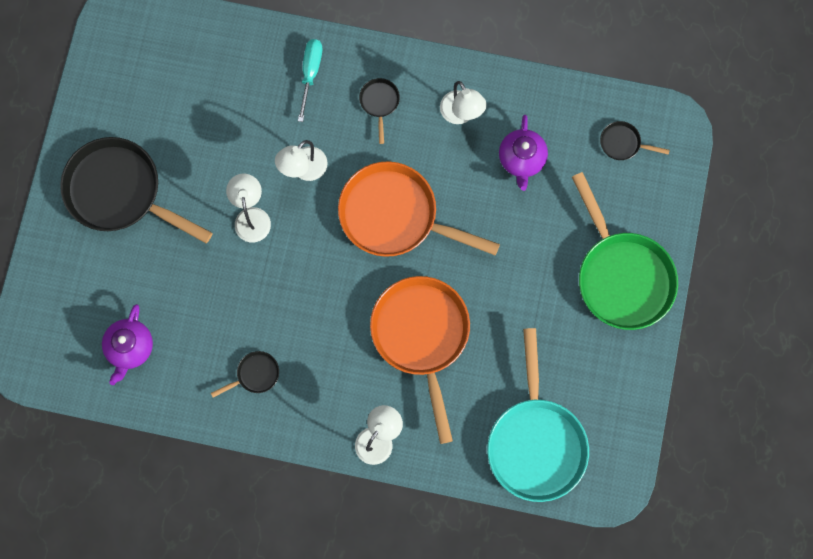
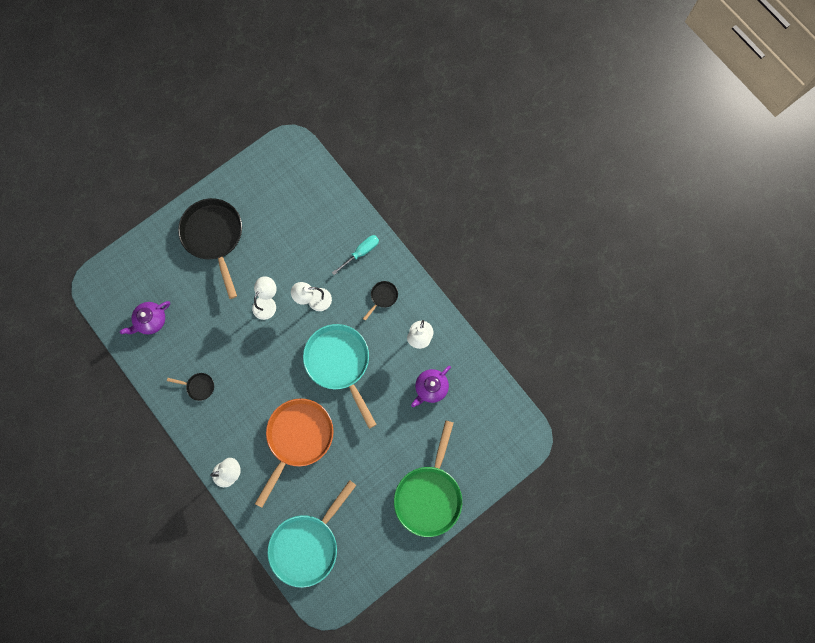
camera: 40 degrees right, 0 degrees up
(395, 215) = (339, 363): orange pan -> turquoise pan
(623, 143) = (492, 424): black pan -> none

